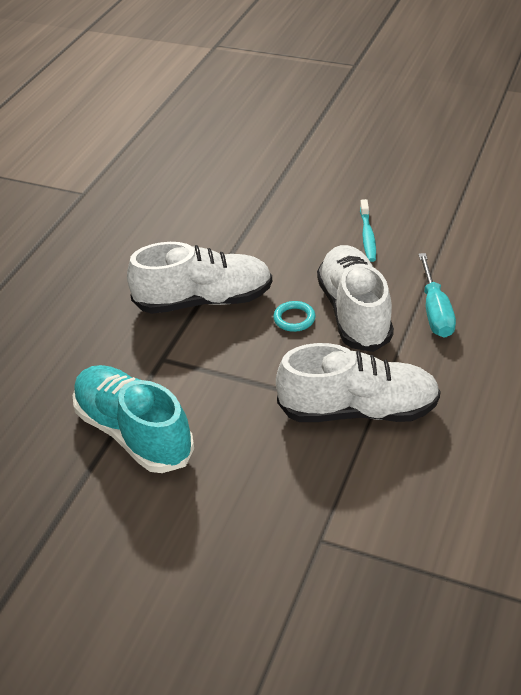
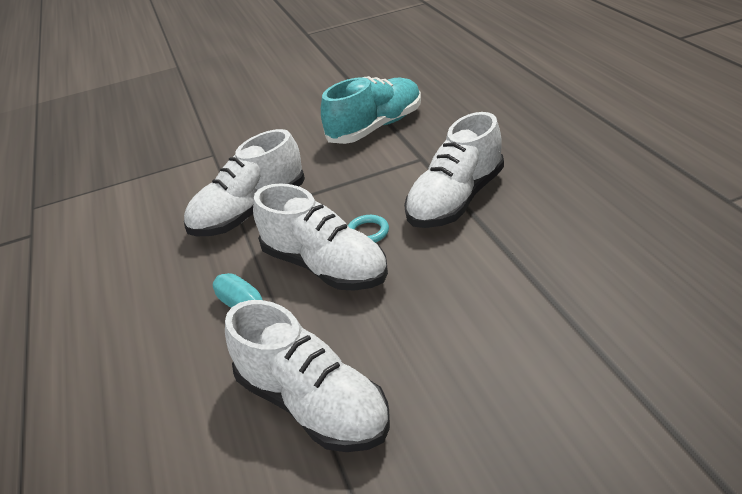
camera: 140 degrees right, 5 degrees down
(134, 432) = (376, 127): turquoise shoe -> turquoise shoe turned 45 degrees counterclockwise
(367, 236) = (402, 347): turquoise toothbrush -> none
(445, 239) = (313, 404): none -> white shoe

